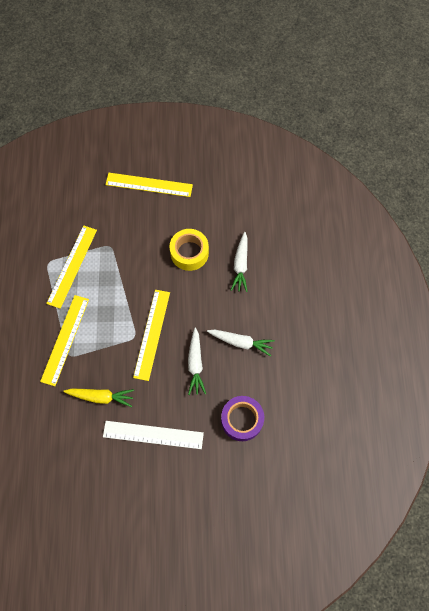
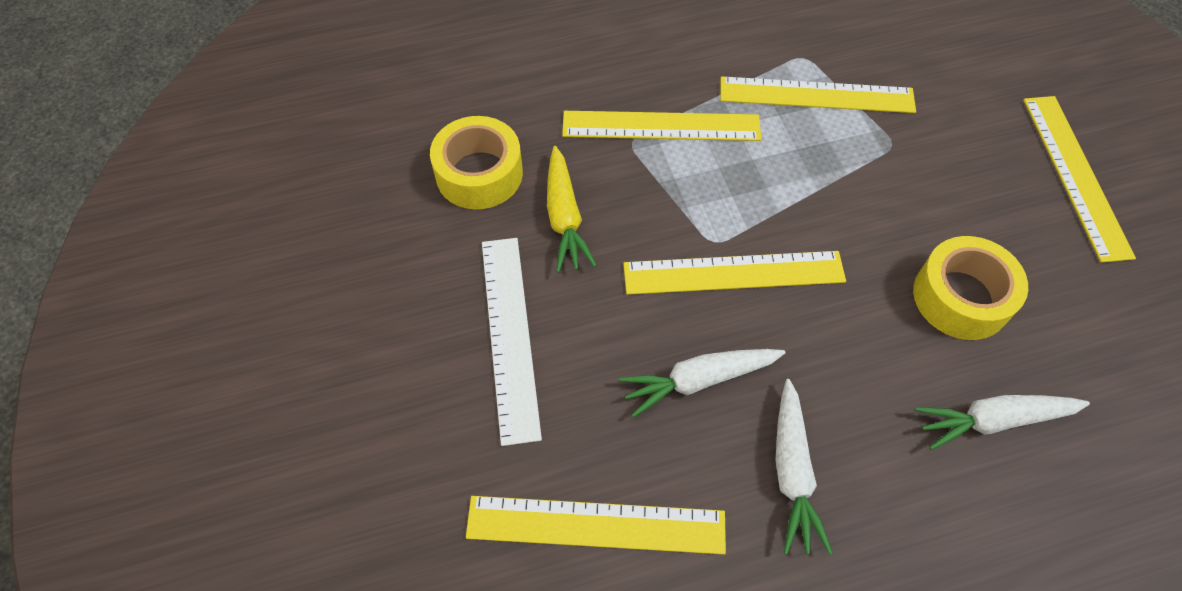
camera: 75 degrees right, 10 degrees down
(63, 430) = (479, 173): none -> yellow tape
(242, 420) = (596, 524): purple tape -> yellow ruler

